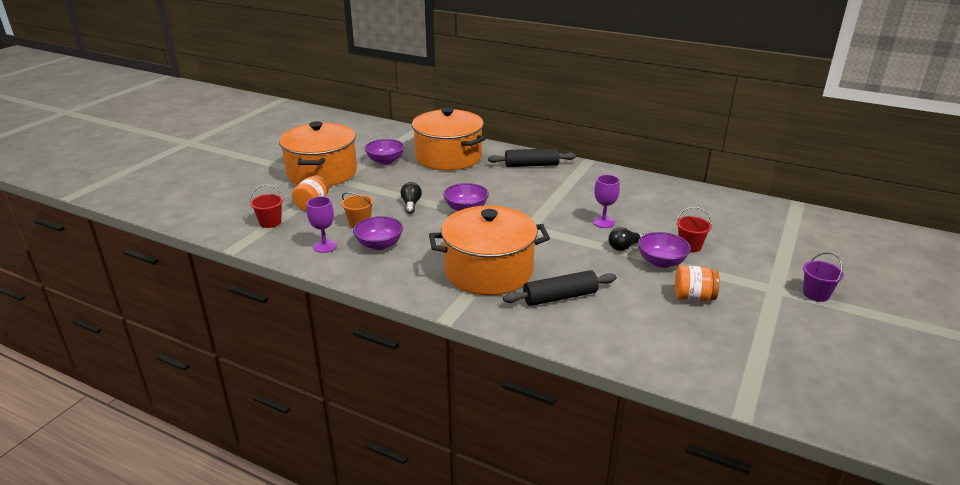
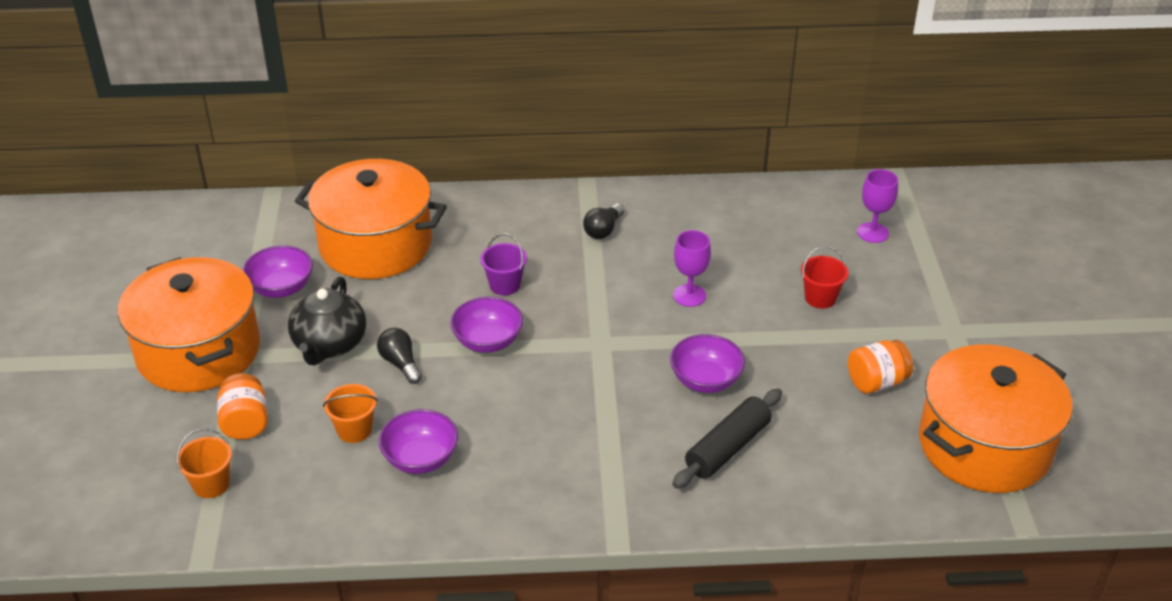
camera: 30 degrees left, 10 degrees up
(270, 222) = (211, 484): red bucket -> orange bucket
(324, 246) = (342, 494): purple goblet -> purple goblet (872, 232)
(384, 188) = (329, 345): none -> black teapot
(488, 271) = (608, 443): orange pot -> orange pot (984, 445)
(531, 165) = (513, 218): black rolling pin -> none
(625, 247) = (746, 330): black light bulb -> black light bulb (603, 230)
(661, 262) = (805, 339): purple bowl -> purple bowl (705, 380)
(816, 294) = (998, 321): purple bucket -> purple bucket (505, 285)

